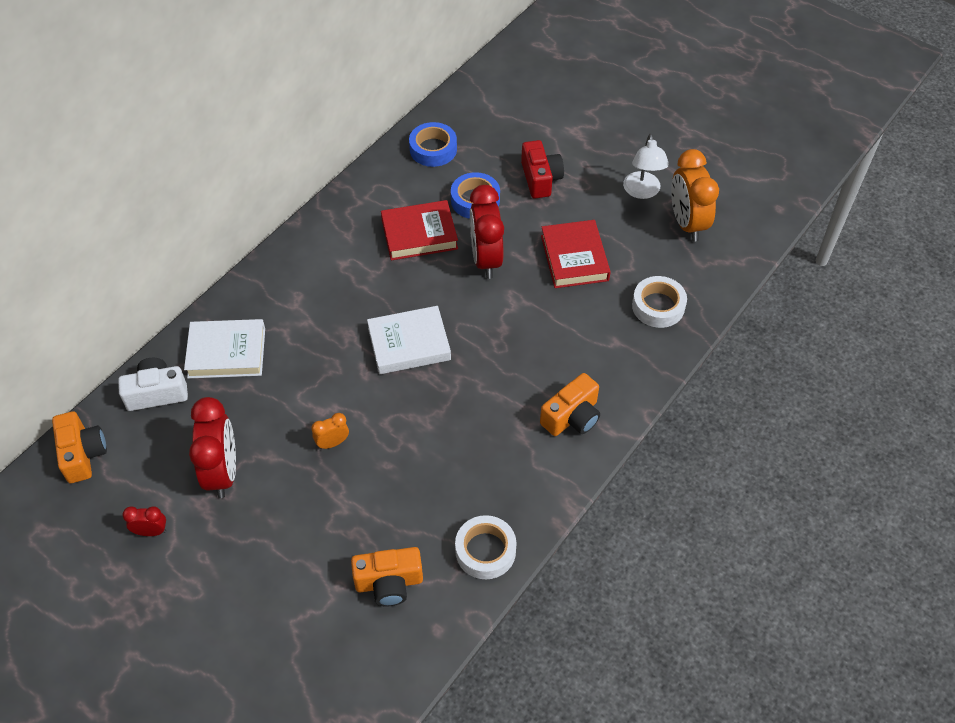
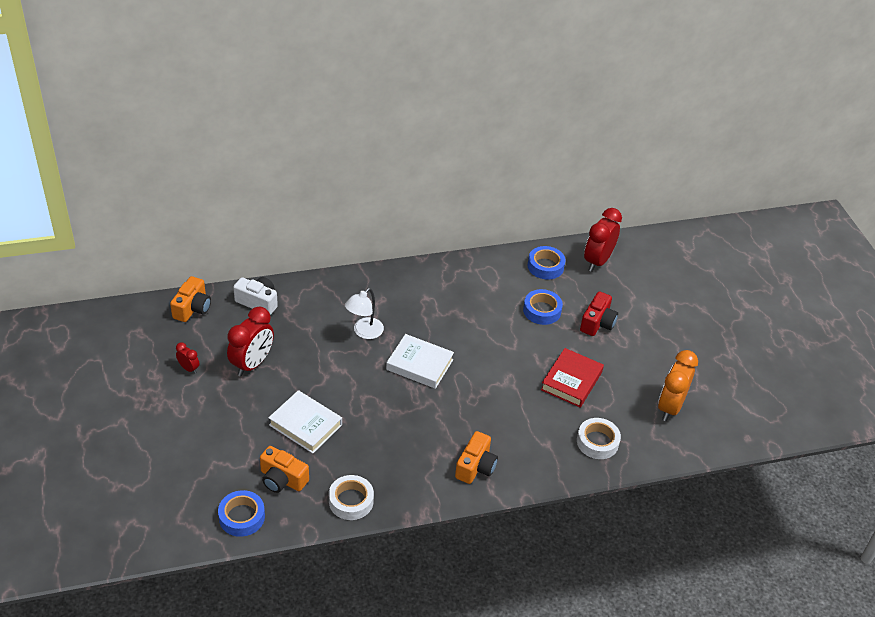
camera: 35 degrees right, 10 degrees down
(227, 352) = (314, 304): white book -> white book (305, 425)
(332, 443) = (324, 388): orange clock -> none
(387, 662) = (242, 517): none -> blue tape
(419, 234) = (487, 309): red book -> none
(486, 259) = (514, 347): red clock -> red clock (597, 261)
(572, 417) = (476, 467): orange camera -> orange camera turned 60 degrees counterclockwise
(642, 192) = (659, 370): white lamp -> white lamp (364, 332)

